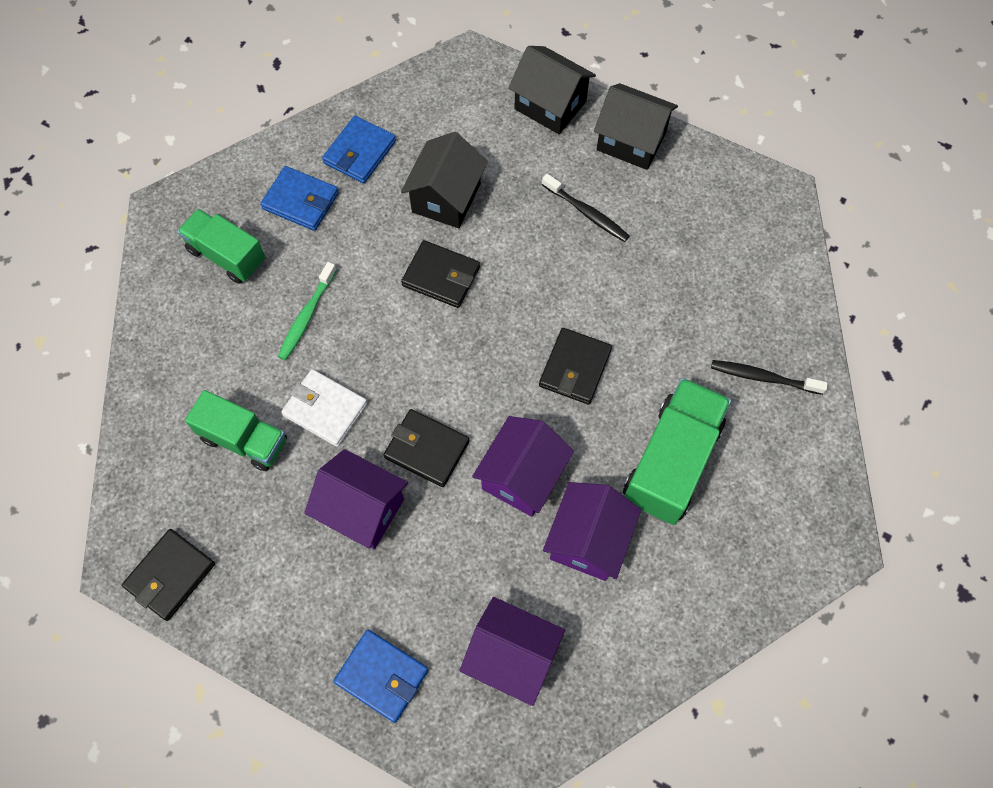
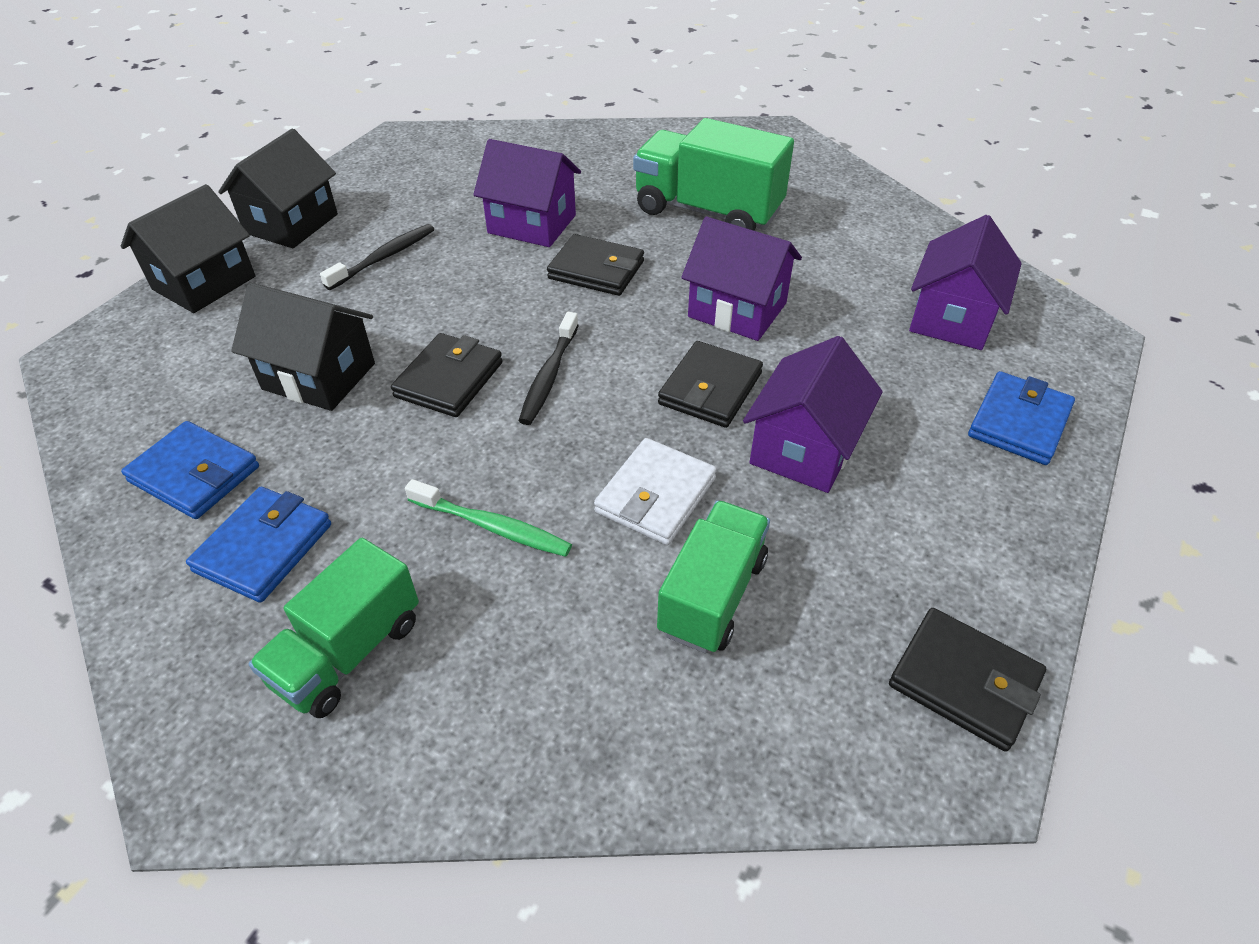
camera: 90 degrees left, 20 degrees down
(588, 540) = (805, 265): purple house -> purple house (532, 224)
(763, 378) = (612, 158): black toothbrush -> black toothbrush (549, 376)

